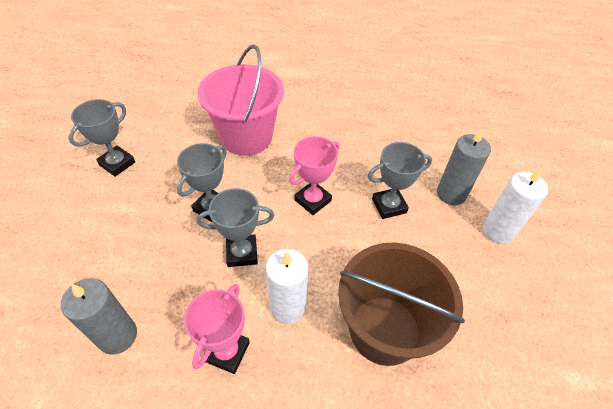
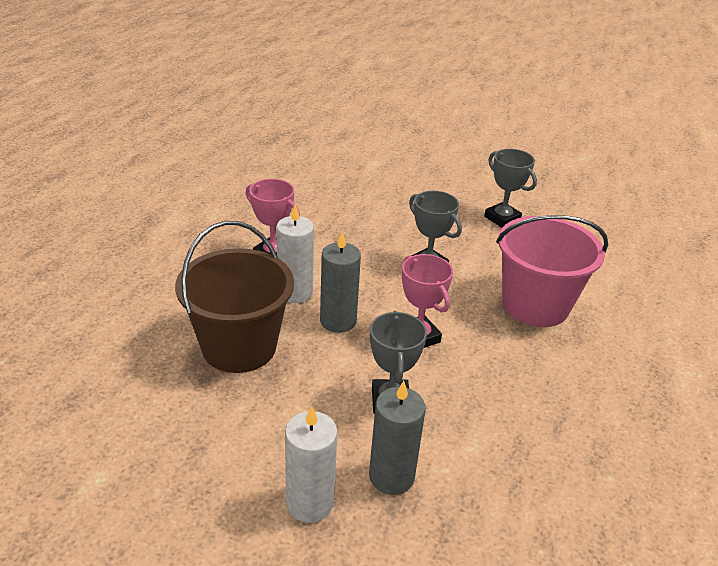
camera: 105 degrees right, 15 degrees down
(117, 336) = (315, 209): grey candle -> grey candle (338, 321)
(242, 253) = (365, 276): grey trophy -> none

